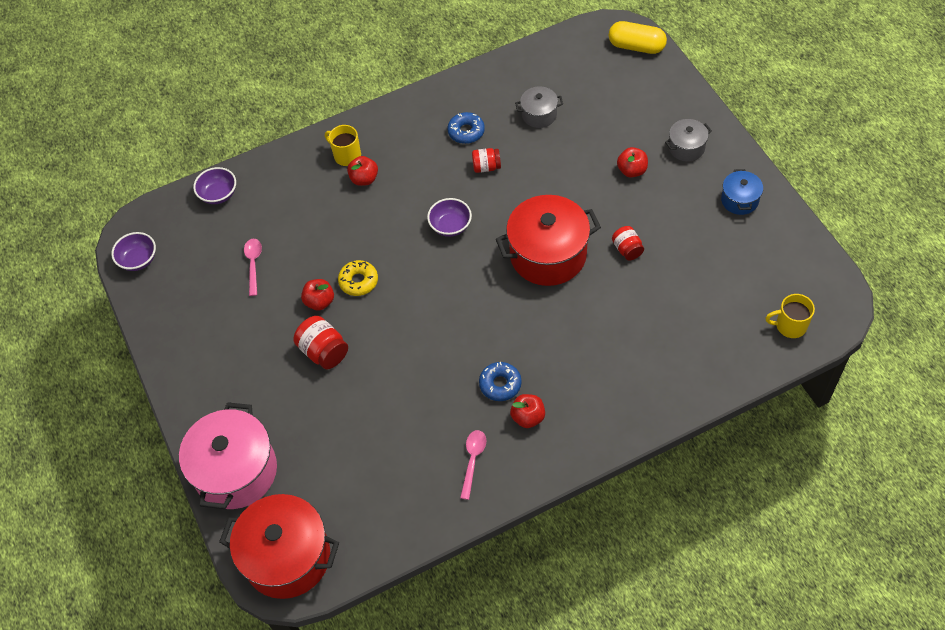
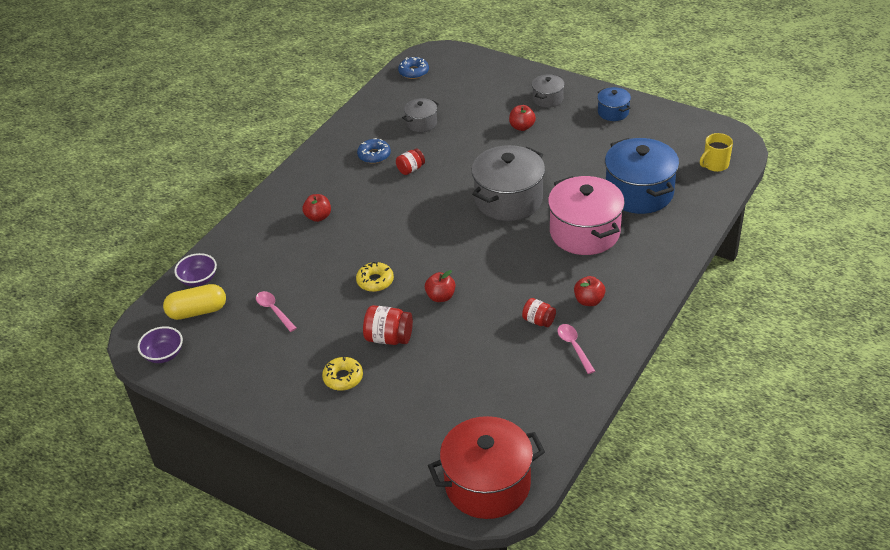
camera: 35 degrees left, 15 degrees down
(236, 471) = (389, 451): pink pot -> pink pot (584, 232)
(256, 371) = (343, 378): none -> yellow donut
(320, 302) = (355, 308): red apple -> red apple (440, 297)
(346, 155) = (289, 209): yellow mug -> none
(450, 226) = (417, 215): purple bowl -> none
(500, 384) = (549, 291): blue donut -> blue donut (414, 72)
(548, 255) = (508, 200): red pot -> grey pot
(627, 249) = (563, 172): red jar -> red jar (538, 321)
(636, 46) = (456, 58): yellow capsule -> yellow capsule (197, 311)
(681, 317) = (639, 192): none -> blue pot

